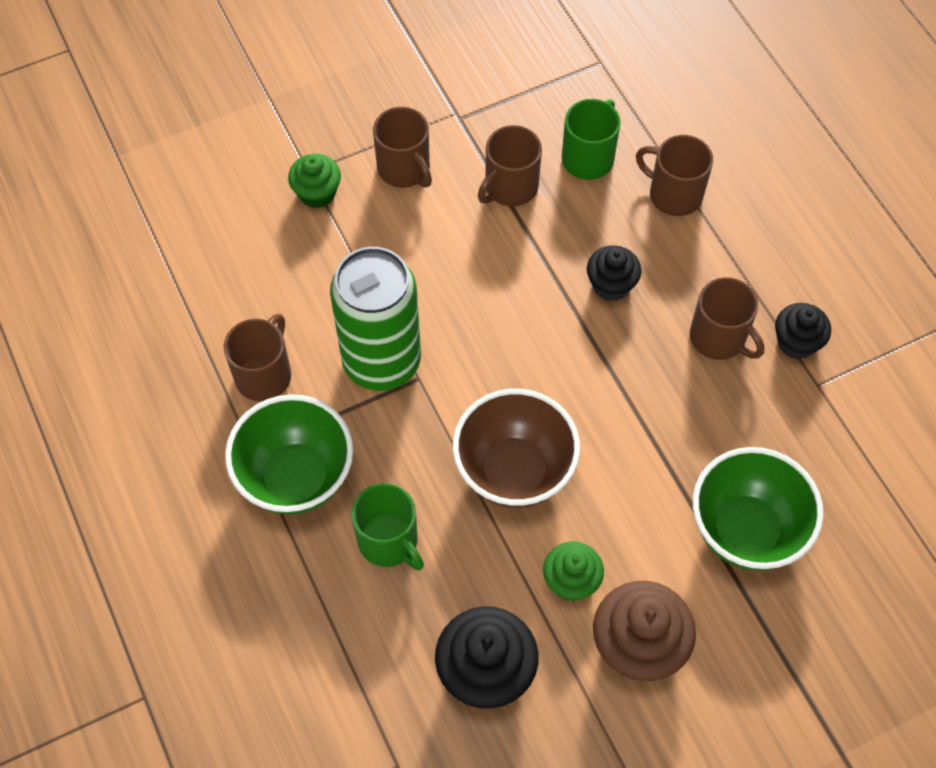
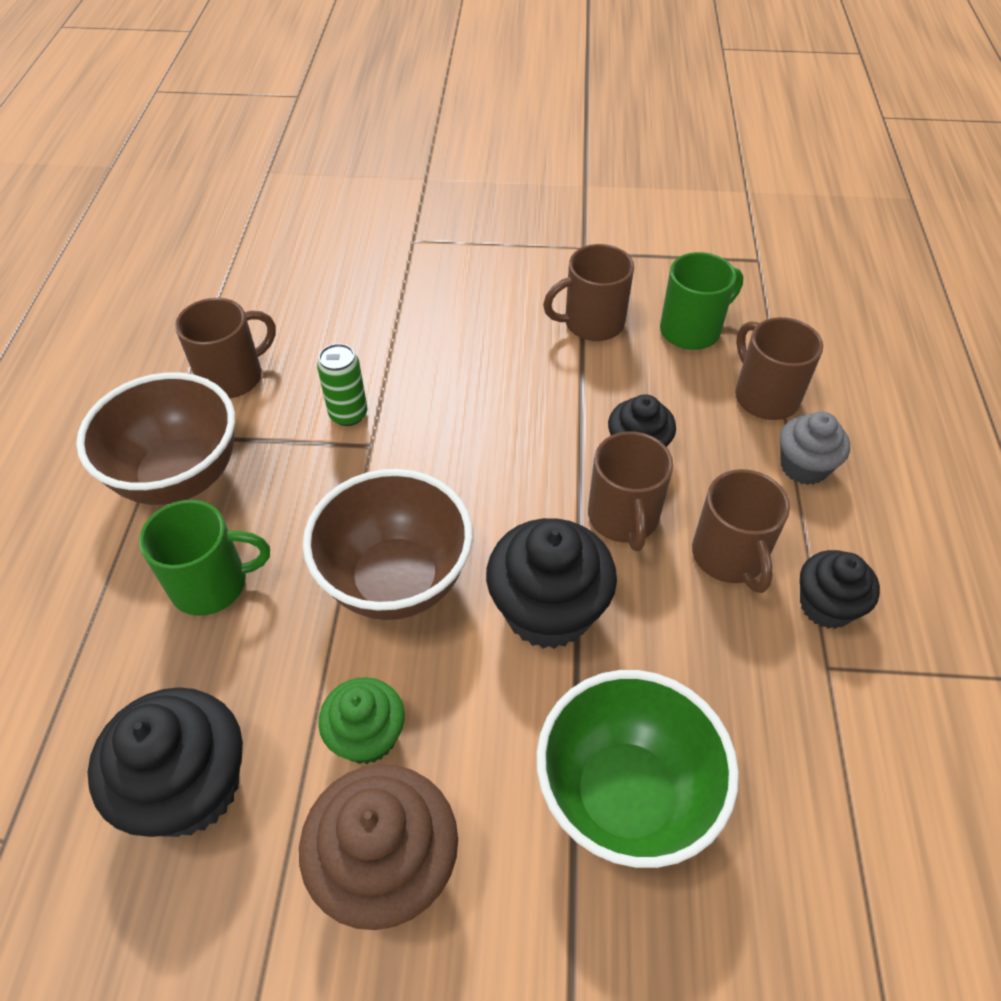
camera: 30 degrees right, 10 degrees down
(296, 477) = (180, 477): green bowl -> brown bowl
(317, 193) = (406, 258): green cupcake -> none
(381, 361) = (348, 414): green can -> green can, size x0.43
(389, 541) = (212, 584): green mug -> green mug turned 90 degrees counterclockwise
(405, 169) = (501, 271): brown mug -> brown mug (623, 518)
(627, 438) = (548, 610): none -> black cupcake
(730, 242) = (803, 466): none -> grey cupcake

